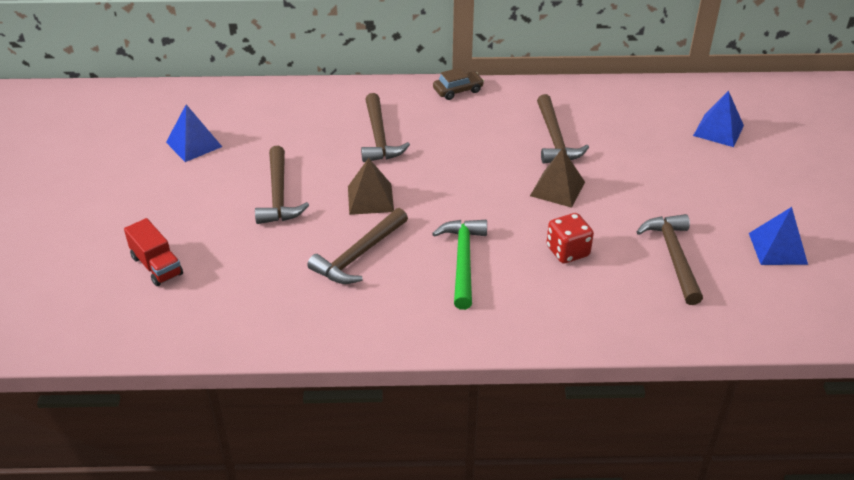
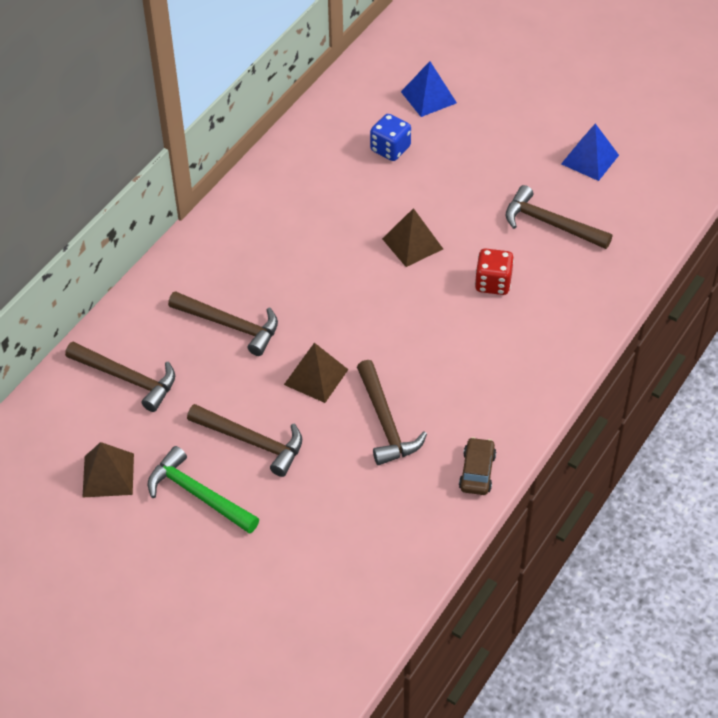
camera: 55 degrees left, 10 degrees up
(157, 266) = (278, 578): red truck -> none
(194, 144) = (108, 475): blue pyramid -> brown pyramid
(458, 90) = (210, 230): brown car -> brown car (477, 472)
(463, 261) = (450, 355): green hammer -> green hammer (198, 494)
(554, 139) = (345, 205): brown hammer -> brown hammer (127, 379)
(639, 135) = (390, 149): none -> blue dice

